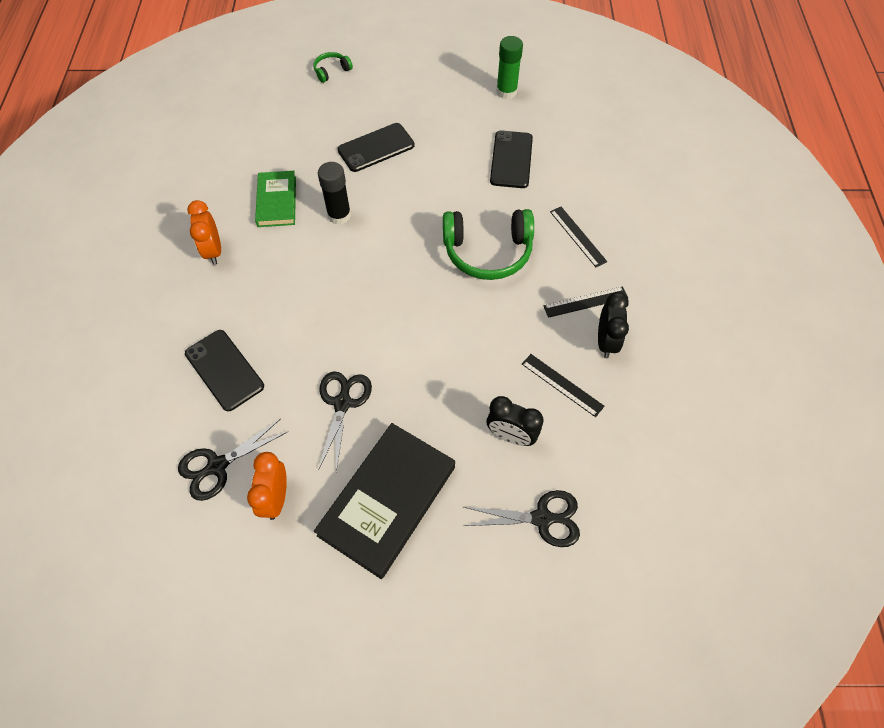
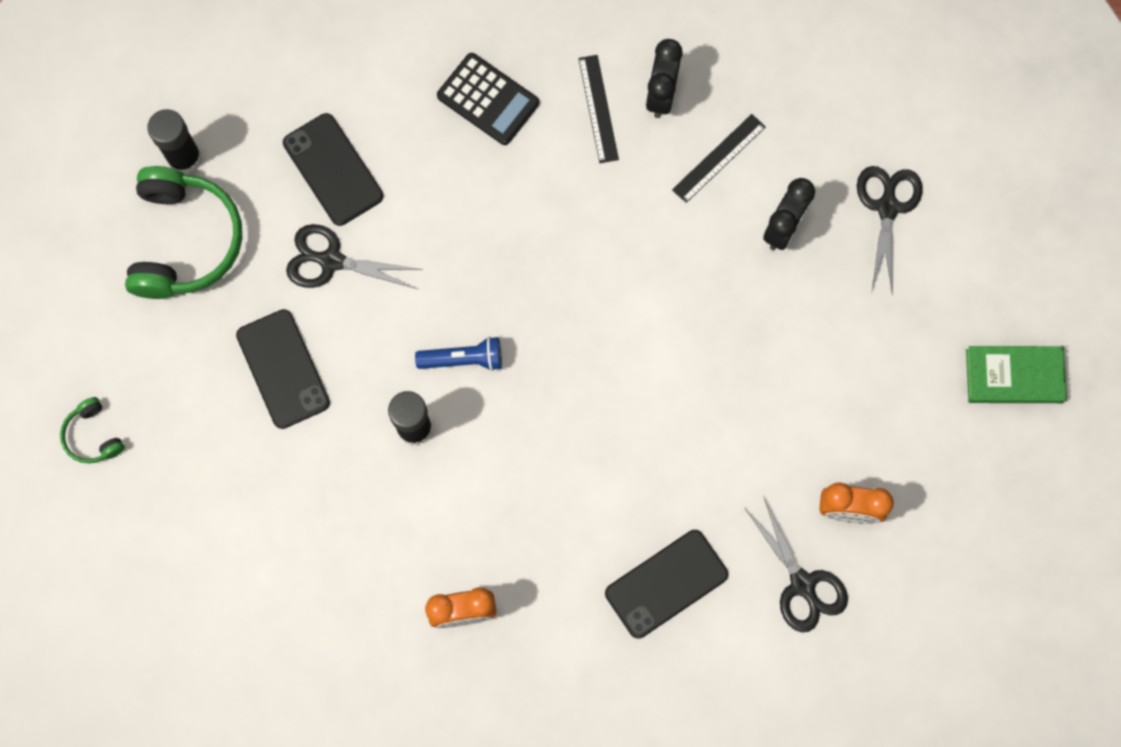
camera: 85 degrees left, 15 degrees up
(277, 201) = (377, 521): green book -> green book (1014, 376)
(342, 403) = (726, 429): black scissors -> black scissors (331, 261)
(387, 501) = (858, 379): black book -> none
(388, 237) = (463, 359): none -> blue flashlight
(487, 251) = (503, 224): green headphones -> green headphones (184, 241)
(506, 91) = (184, 158): green glue stick -> black glue stick
(511, 159) = (333, 169): black phone -> black phone turned 45 degrees clockwise
(578, 236) = (488, 99): black ruler -> black calculator
(606, 342) = (661, 95): black clock -> black clock turned 90 degrees counterclockwise

